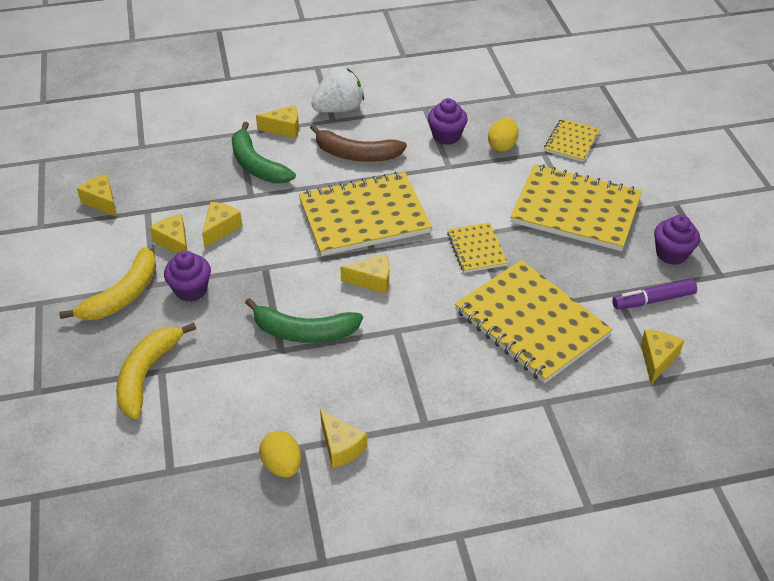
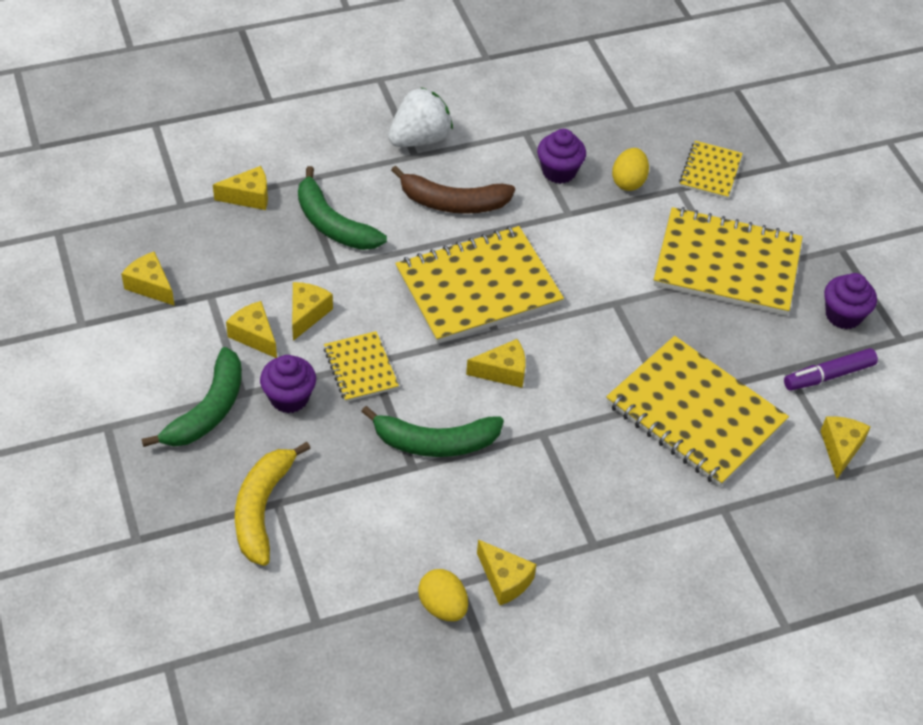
camera: 10 degrees left, 5 degrees up
(123, 295) = (208, 410): yellow banana -> green banana
(284, 128) = (356, 171): yellow cheese -> yellow cheese (249, 197)
(476, 249) = (618, 323): yellow notebook -> yellow notebook (360, 368)

